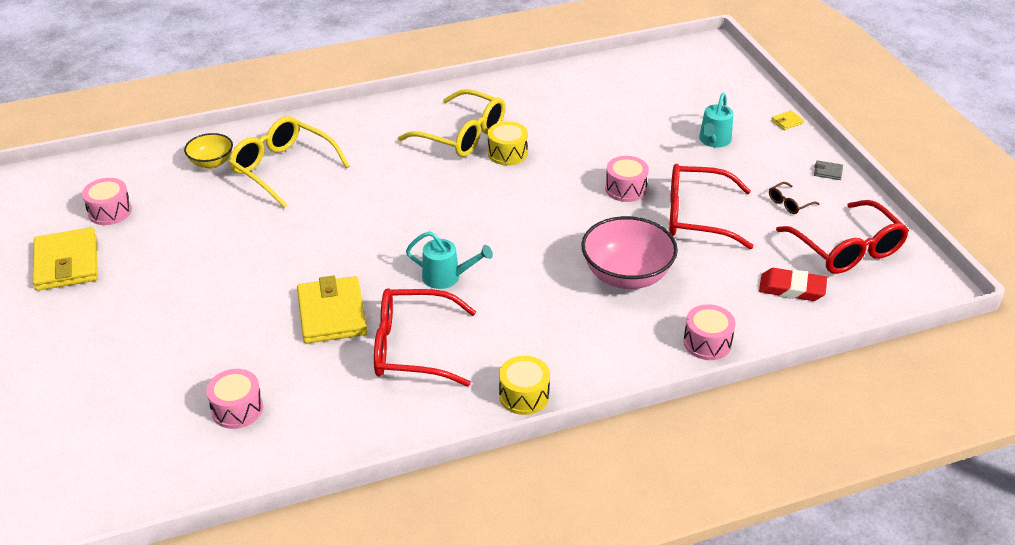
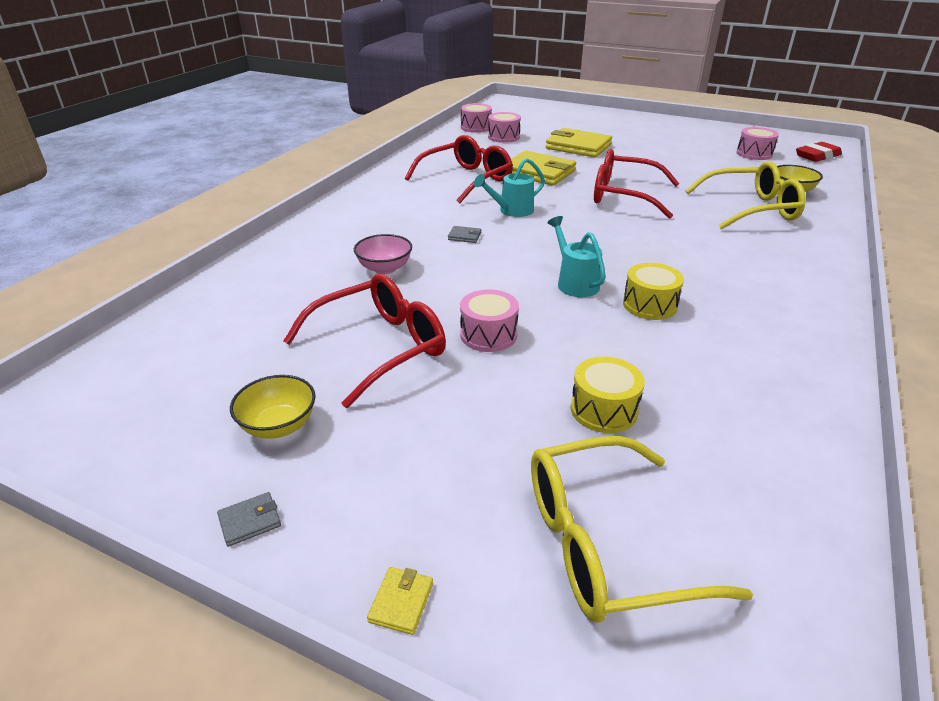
camera: 135 degrees right, 5 degrees down
(66, 263) = (704, 135): yellow wallet -> yellow wallet (578, 147)
(462, 135) = (718, 298): yellow glasses -> yellow glasses (605, 544)
(524, 396) = (367, 189): yellow drum -> yellow drum (603, 410)
(527, 272) = (464, 236): none -> grey wallet
(626, 276) = (384, 268): pink bowl -> pink bowl, size x0.57
(707, 343) = (265, 259): pink drum -> pink drum (476, 127)
(713, 141) = (474, 465): turquoise watering can -> turquoise watering can (574, 282)
(789, 203) = (279, 426): brown glasses -> yellow bowl
(792, 289) = (211, 329): red eraser -> red eraser (817, 156)
(847, 249) = (160, 404): red glasses -> red glasses (623, 195)

